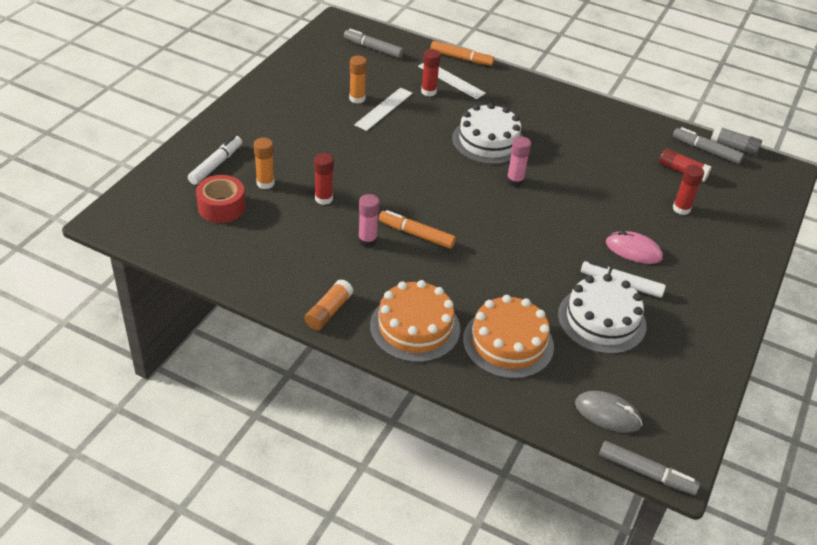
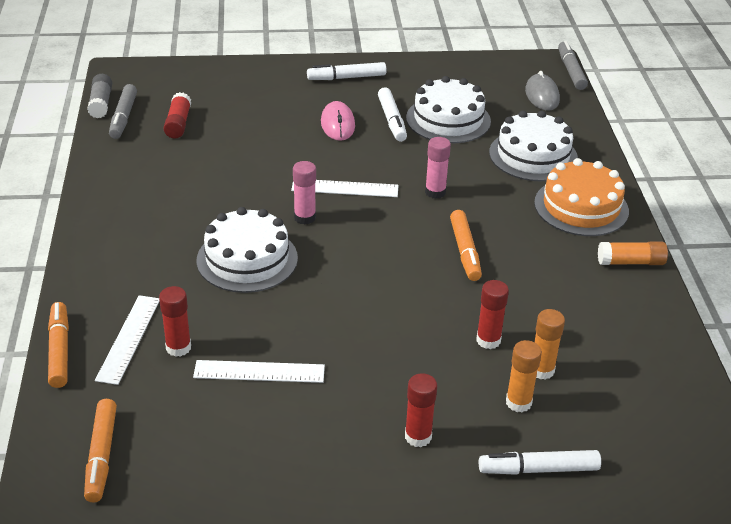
camera: 120 degrees left, 5 degrees down
(221, 207) = (599, 416): red tape -> none
(357, 99) = (258, 408): orange glue stick -> orange glue stick (541, 370)
(367, 240) = (513, 279): pink glue stick -> pink glue stick (435, 192)
(373, 48) = (101, 456): grey marker -> orange marker
(508, 343) = (533, 155): orange cake -> white cake
(537, 214) = (345, 188): none -> white ruler
(681, 209) = (245, 112): red glue stick -> red glue stick (418, 436)
(714, 291) = (346, 78): none -> white marker

